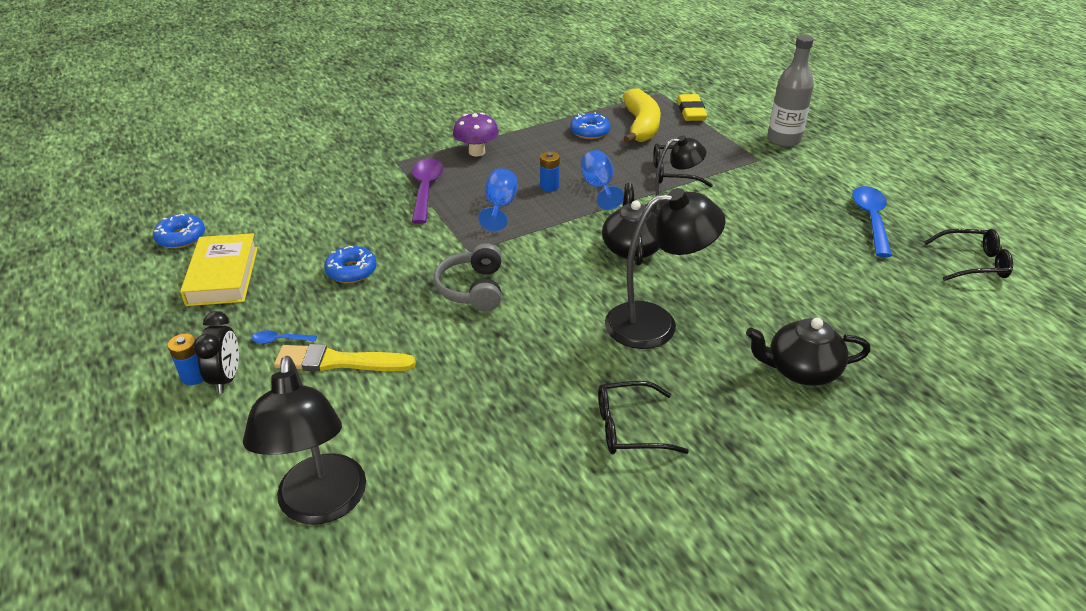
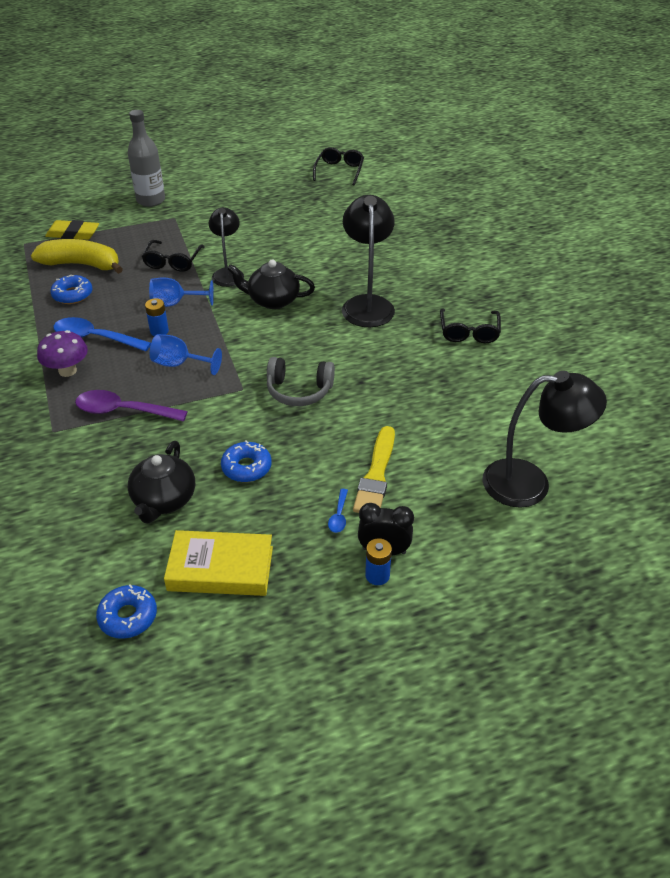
camera: 80 degrees left, 5 degrees up
(801, 370) = (426, 256): black teapot -> black teapot (164, 500)
(871, 220) = (278, 192): blue spoon -> blue spoon (95, 338)

